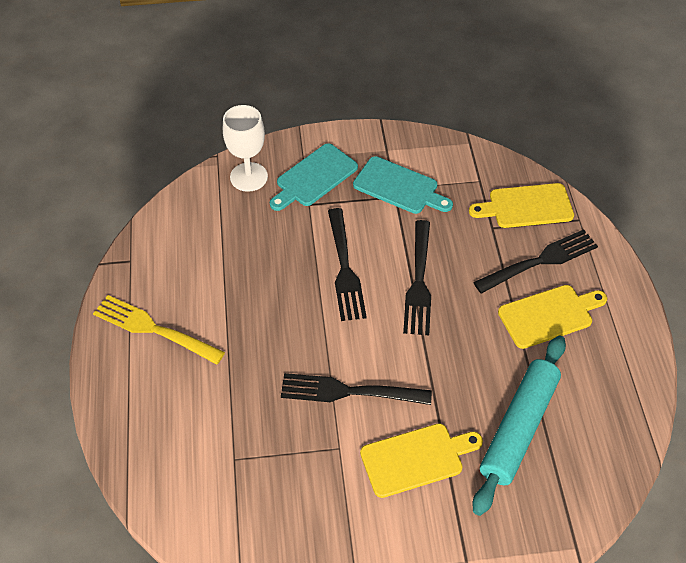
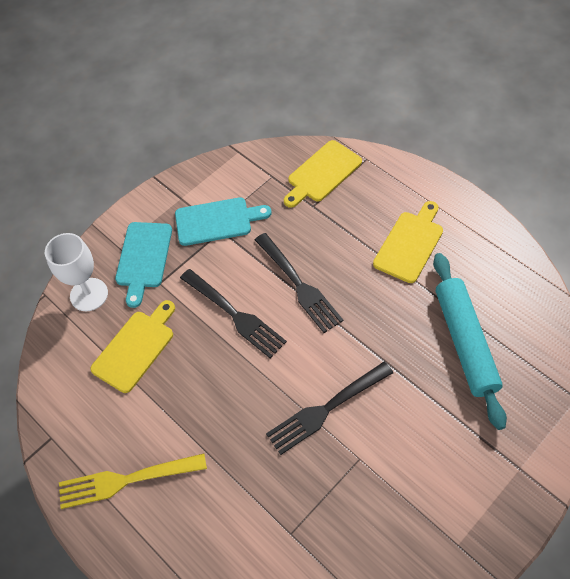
camera: 35 degrees left, 5 degrees up
(416, 459) = (420, 421): yellow cutting board -> yellow cutting board (136, 348)
(539, 262) = (368, 209): black fork -> none

